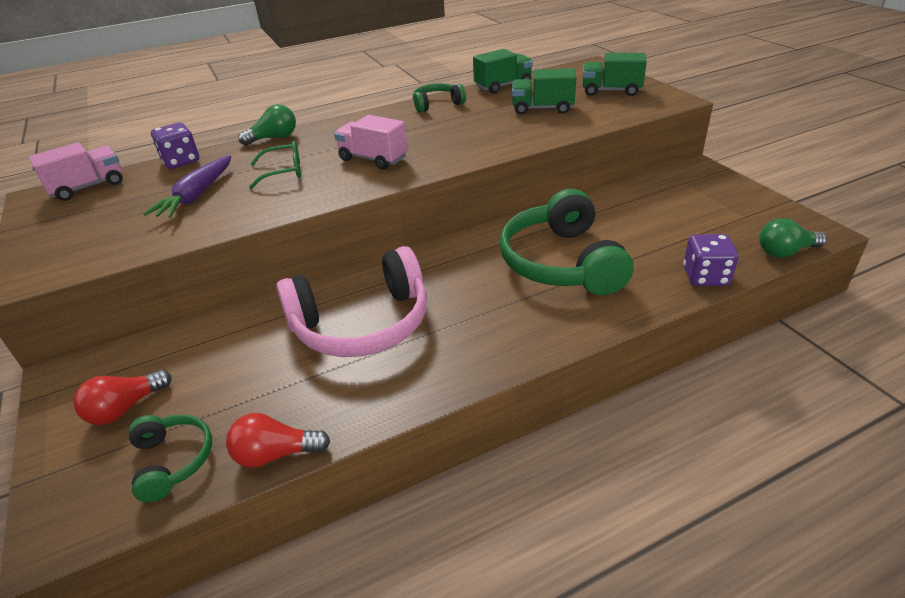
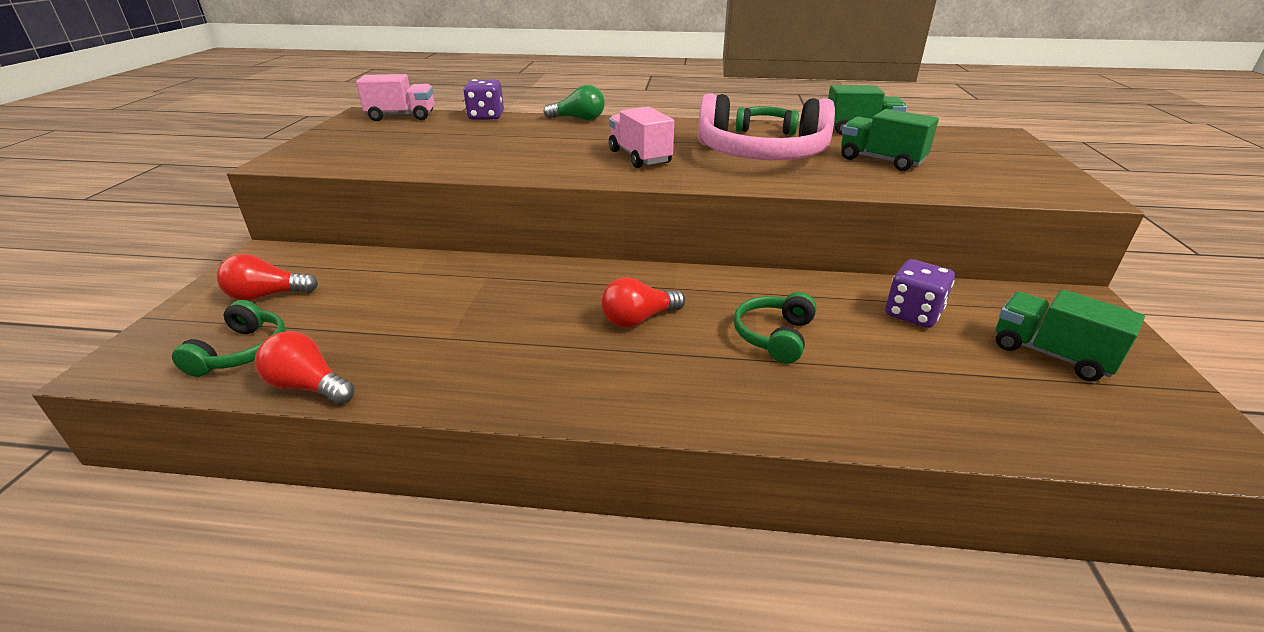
camera: 30 degrees right, 5 degrees down
(197, 195) = (461, 143): purple carrot -> none
(284, 172) = (550, 145): green glasses -> none
(362, 323) = (507, 309): pink headphones -> pink headphones (761, 155)
(465, 289) = (638, 319): none -> red light bulb
(561, 262) = (774, 336): green headphones -> green headphones, size x0.50
(611, 91) = (996, 165): green truck -> green truck (1050, 354)
(705, 277) = (957, 431): purple dice -> purple dice (912, 314)
(785, 252) = (1133, 455): green light bulb -> none

